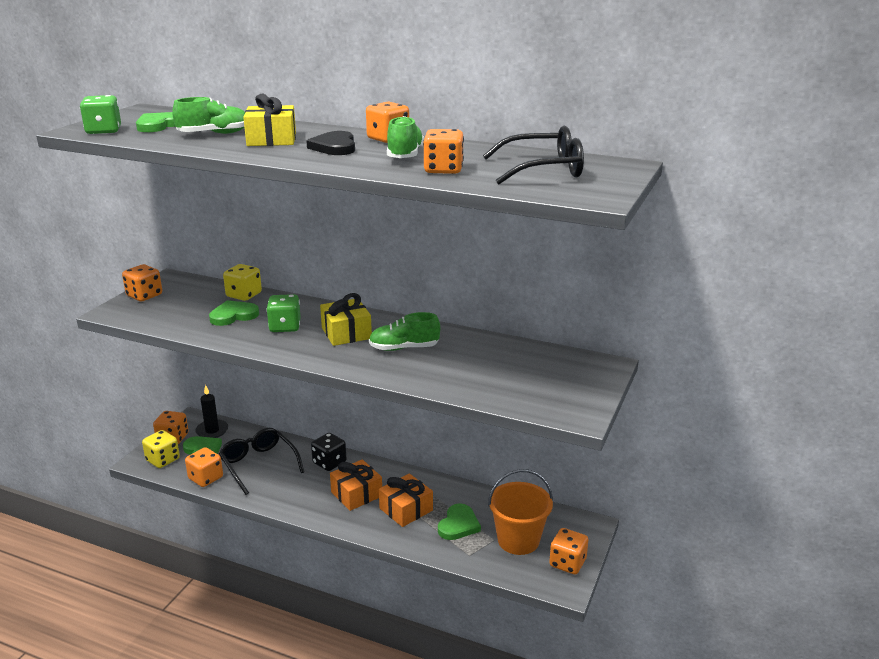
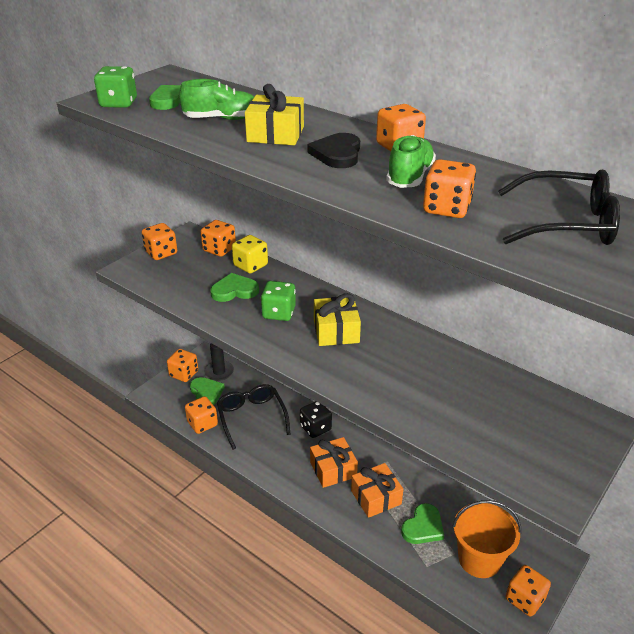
camera: 15 degrees right, 10 degrees up
(163, 460) = (170, 396): yellow dice -> none
(206, 286) = (219, 249): none -> orange dice
(404, 348) = (389, 361): green shoe -> none

